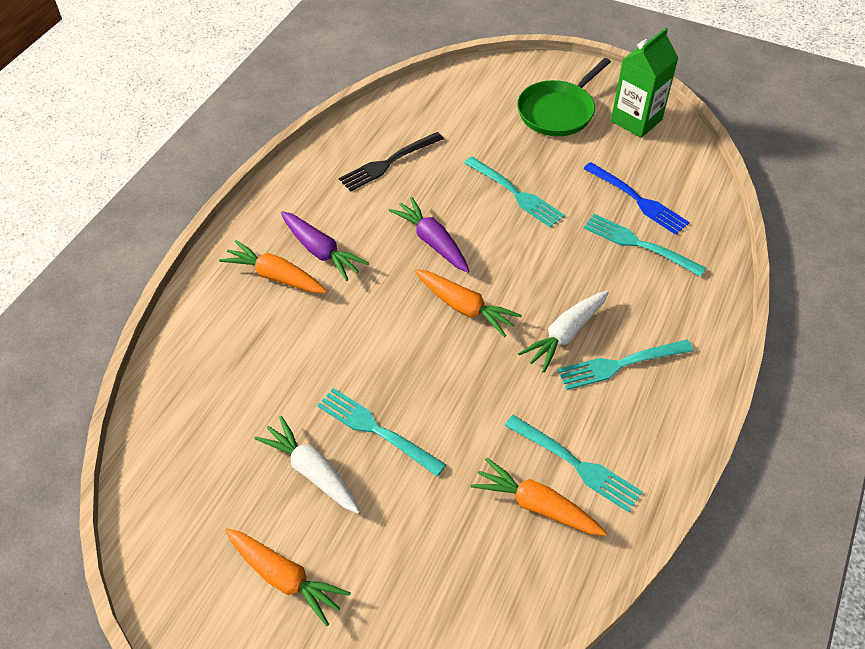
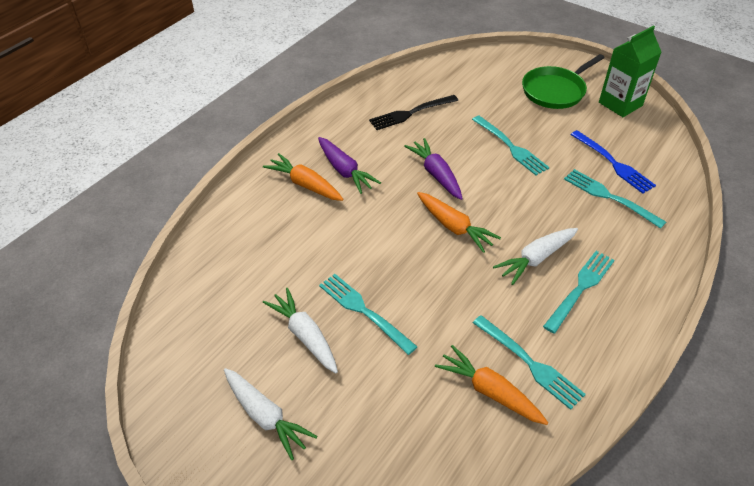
camera: 10 degrees right, 5 degrees down
(284, 578) = (265, 416): orange carrot -> white carrot
(620, 364) = (580, 288): turquoise fork -> turquoise fork turned 135 degrees clockwise

